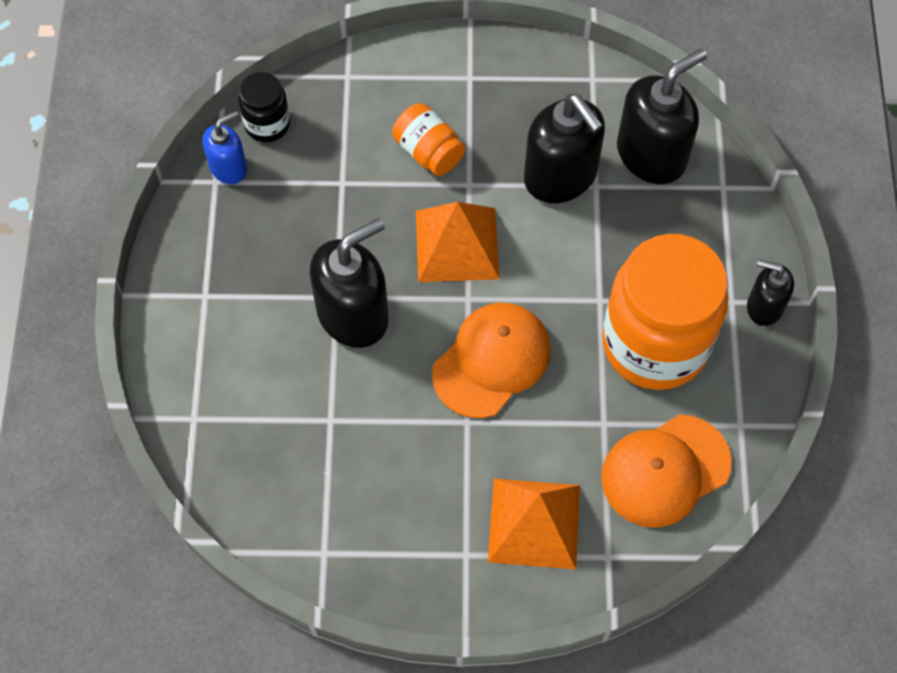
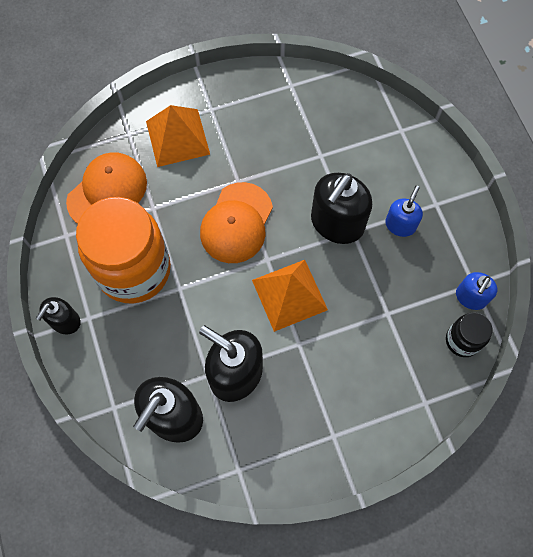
camera: 160 degrees right, 5 degrees up
(268, 284) = (400, 225): none -> blue soap dispenser
(428, 151) = (338, 360): orange jar -> none
(764, 306) = (65, 321): black soap dispenser -> black soap dispenser turned 120 degrees clockwise

